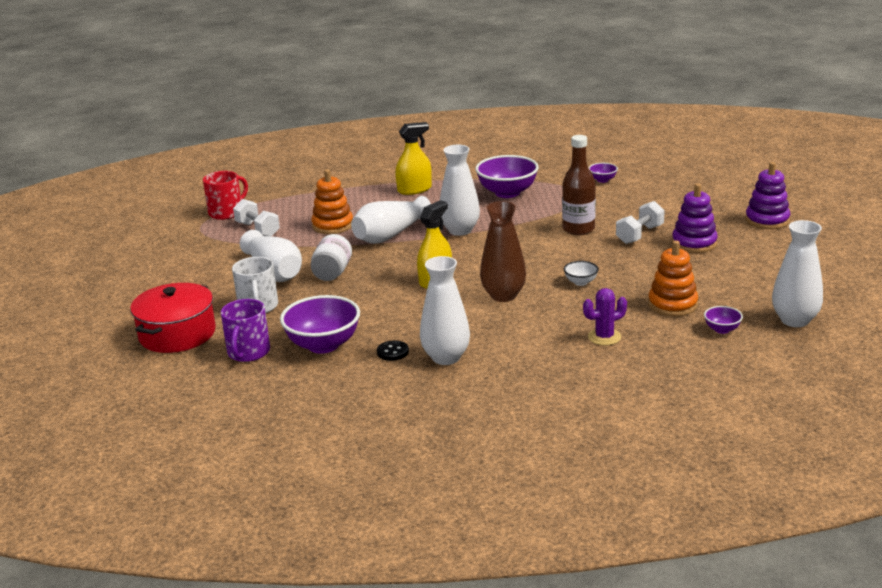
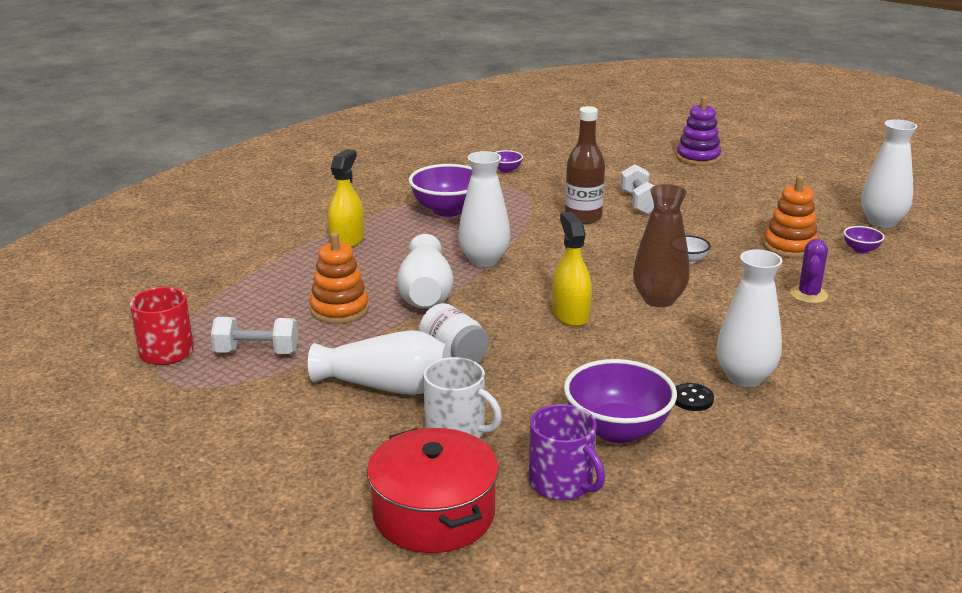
camera: 50 degrees left, 0 degrees up
(694, 243) = (692, 194): purple stacking toy -> none

